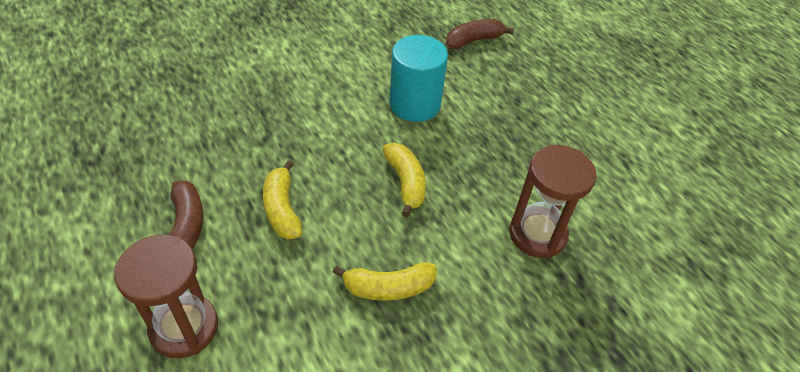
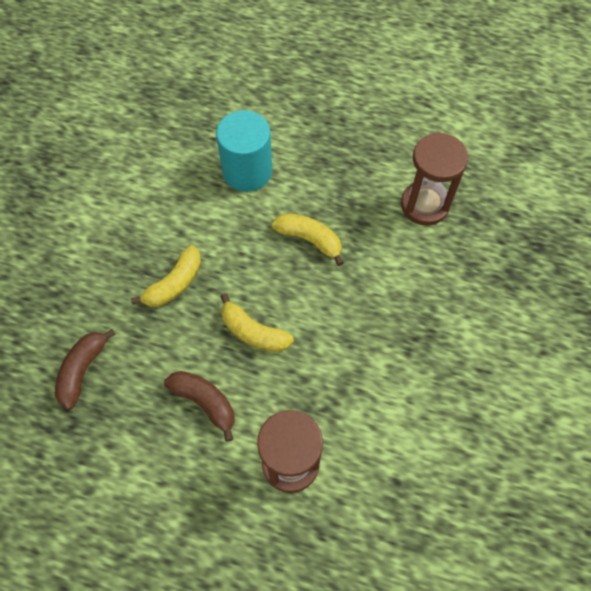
camera: 40 degrees left, 15 degrees up
(388, 287) = (378, 322): yellow banana -> yellow banana (174, 284)
(474, 40) = (228, 77): brown banana -> brown banana (83, 370)

